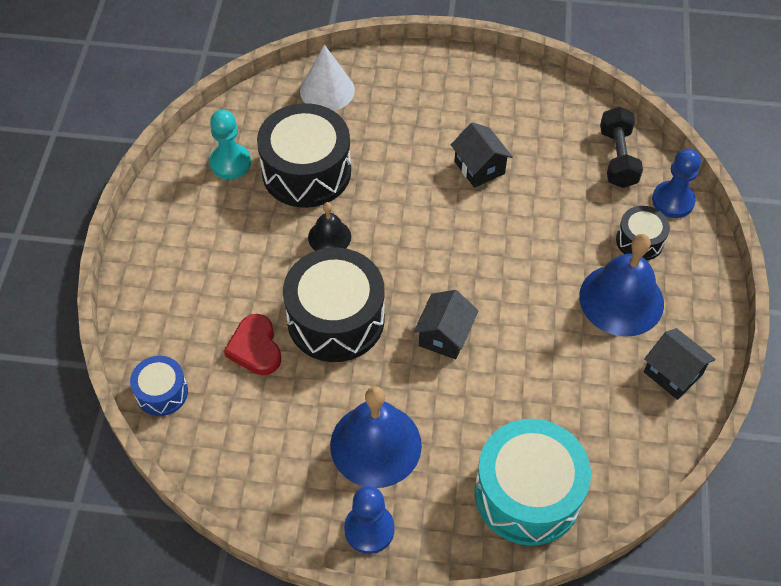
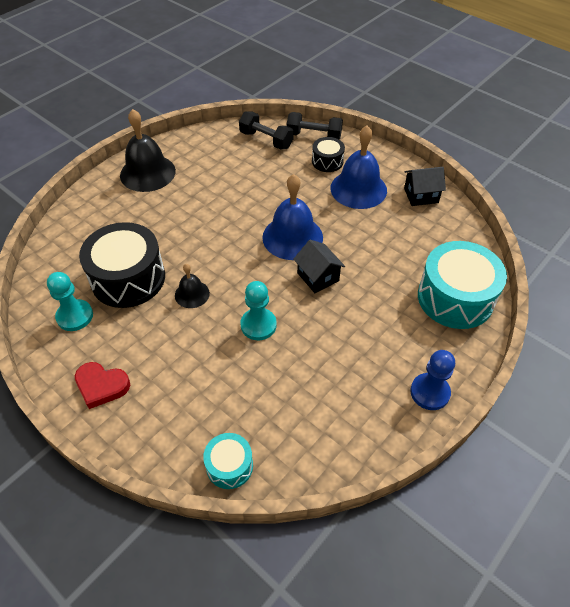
camera: 55 degrees left, 5 degrees down
(162, 392) = (229, 466): blue drum -> turquoise drum
(255, 348) = (242, 384): red heart -> red heart (101, 386)
(327, 90) = (76, 233): white cone -> none
(336, 319) = (258, 325): black drum -> turquoise pawn
(375, 445) = (370, 355): blue bell -> blue bell (292, 237)
(460, 87) = (147, 173): none -> black bell
(479, 167) = (214, 196): black house -> none
(673, 201) = (314, 136): blue pawn -> black dumbbell

